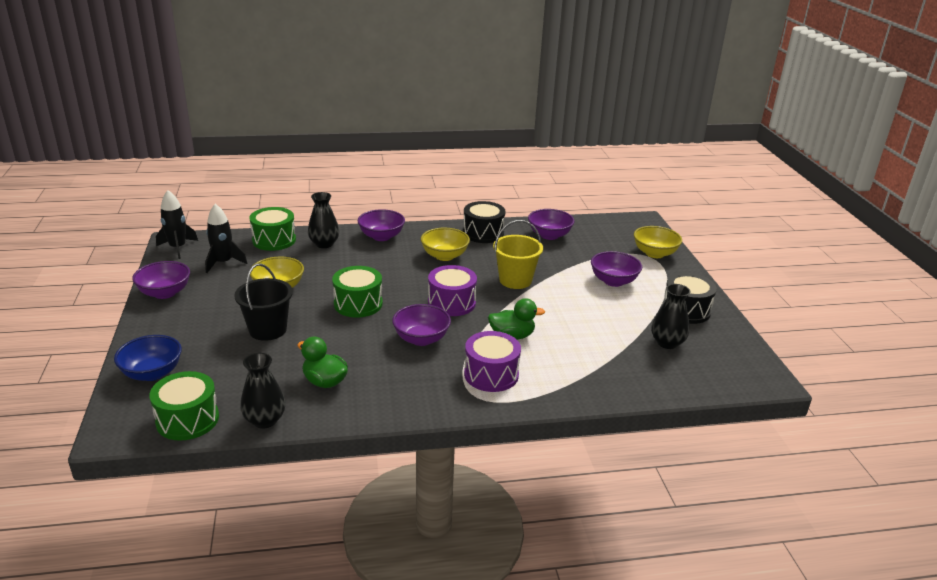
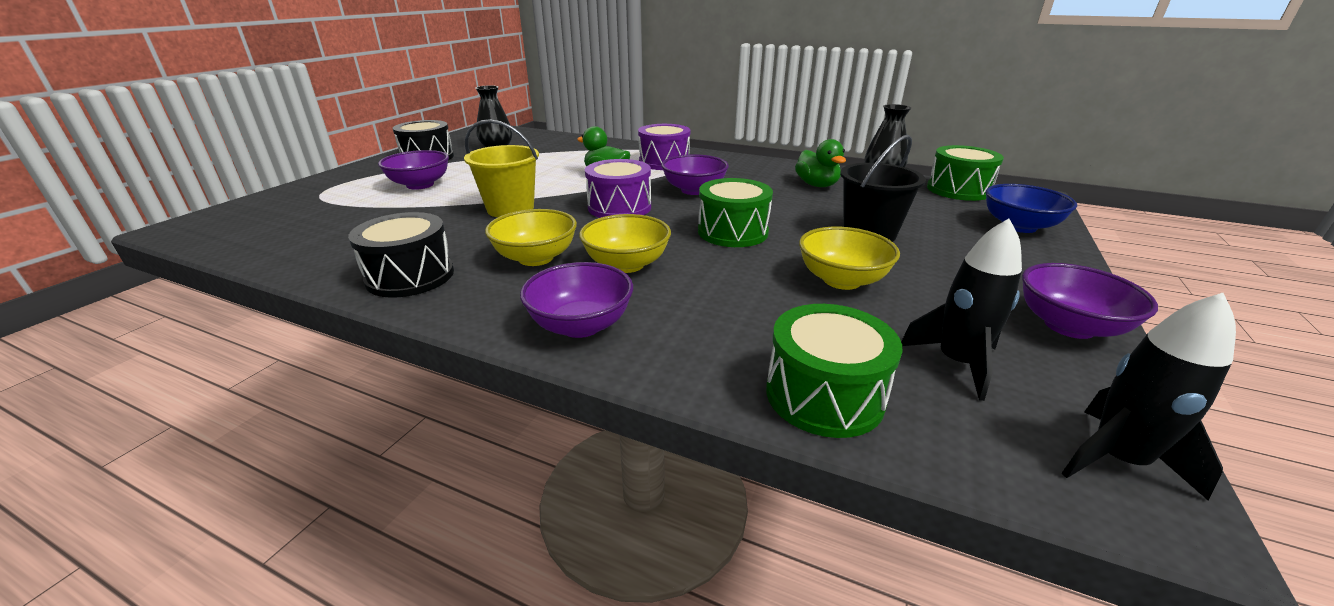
camera: 145 degrees left, 0 degrees up
(324, 244) = (711, 344): black vase -> none
(549, 235) = (339, 244): purple bowl -> none
(654, 253) = (306, 194): yellow bowl -> yellow bowl (626, 264)

